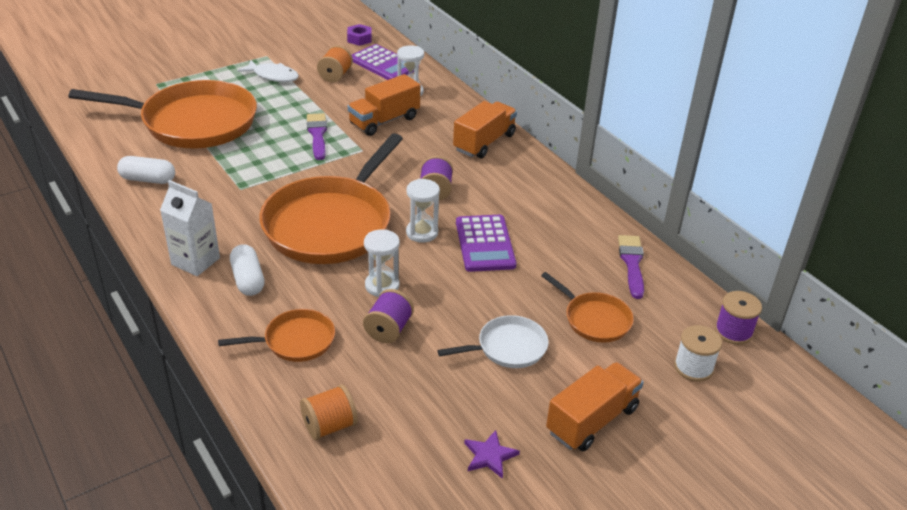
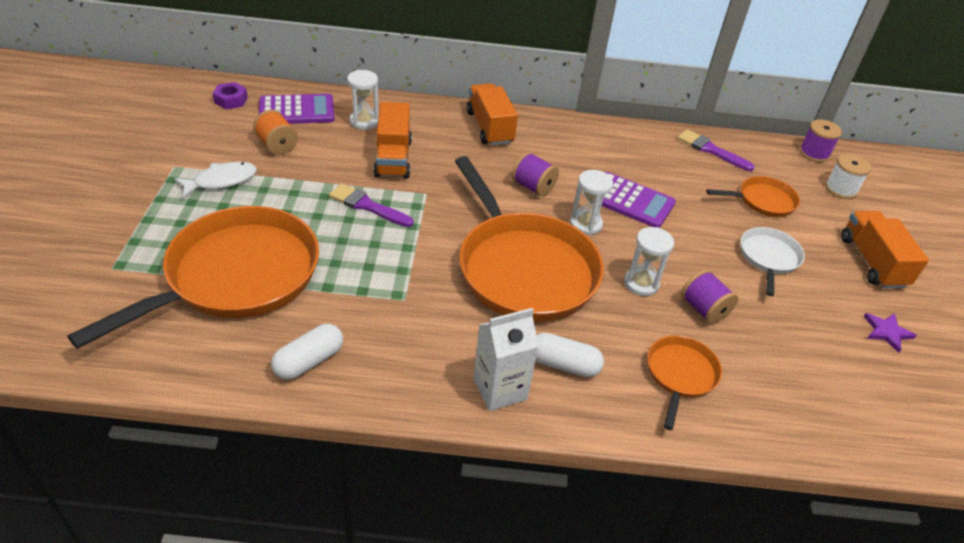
camera: 55 degrees left, 5 degrees up
(329, 426) = (808, 407): orange spool -> none

